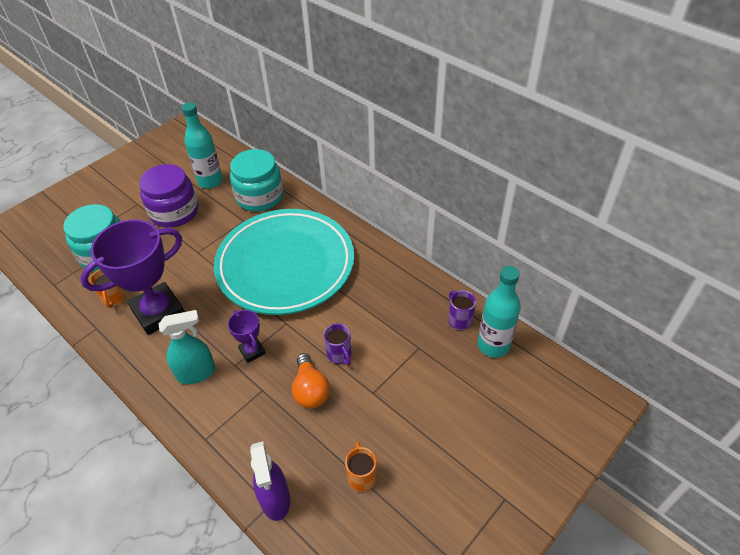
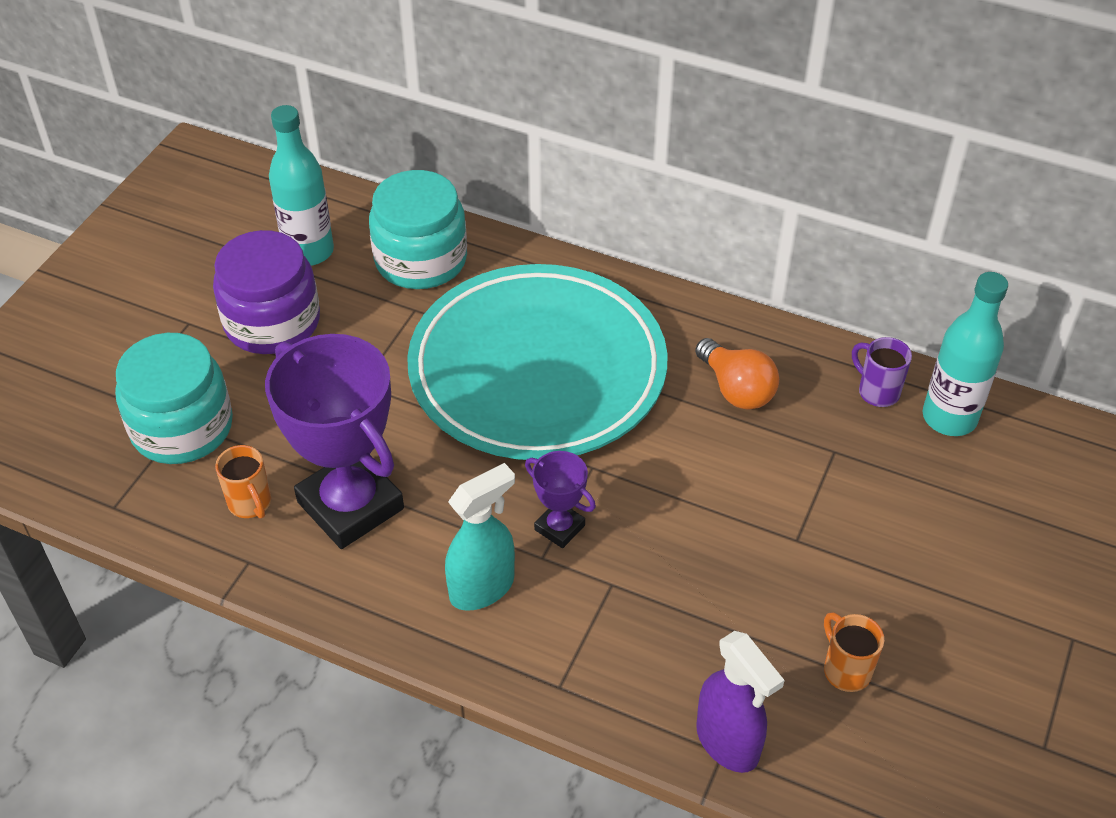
camera: 20 degrees left, 0 degrees up
(158, 312) = (350, 505): purple trophy -> purple trophy turned 75 degrees counterclockwise
(310, 390) = (694, 563): orange light bulb -> orange light bulb (736, 389)
(339, 355) = (712, 496): purple mug -> none

